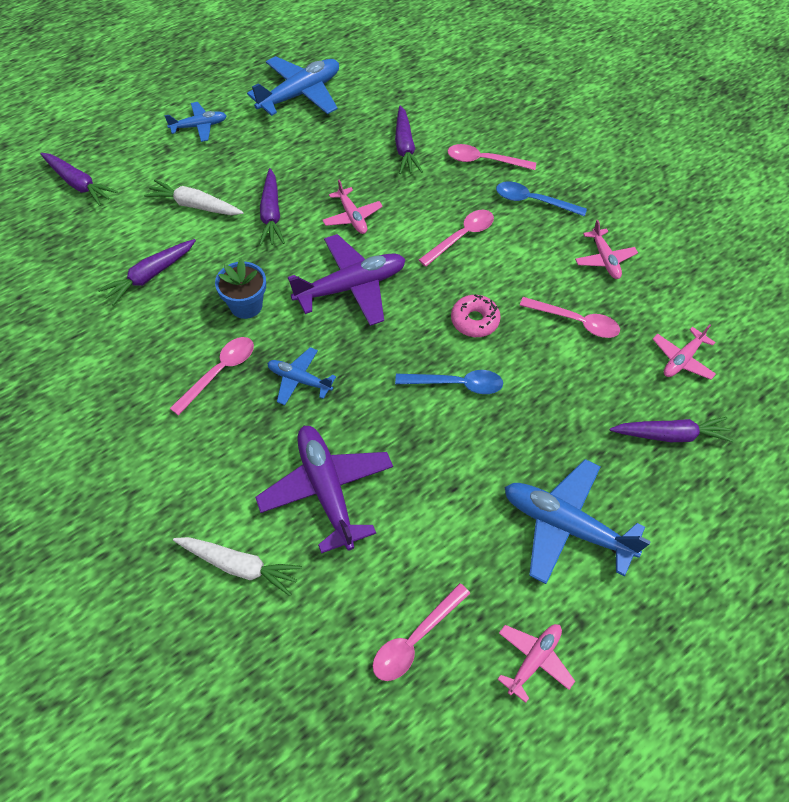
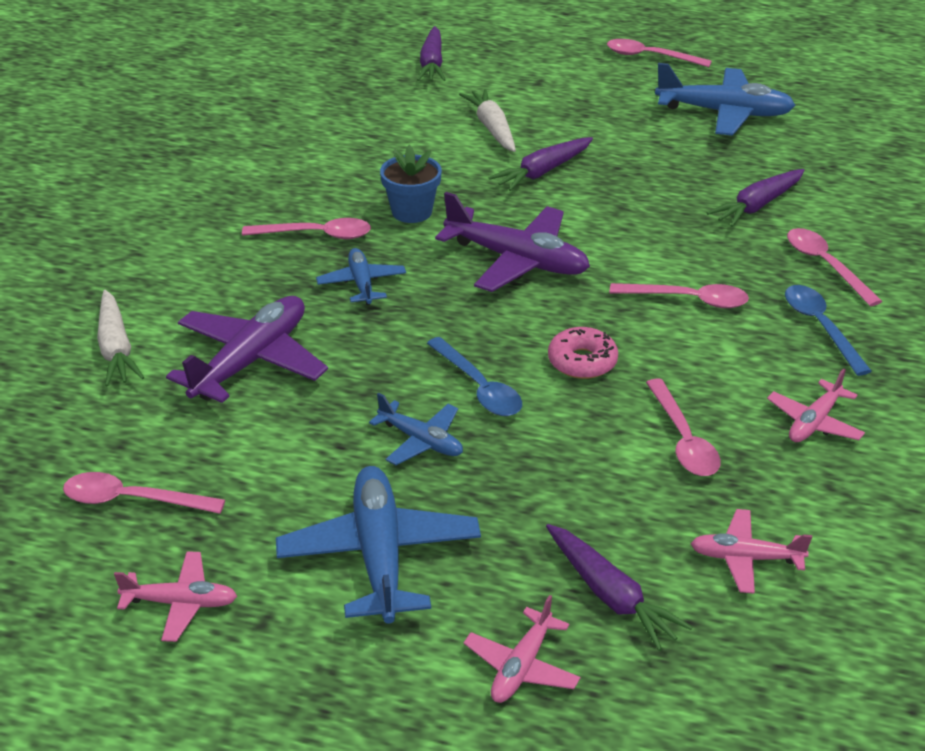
camera: 55 degrees right, 20 degrees down
(150, 276) = (379, 147): purple carrot -> none
(199, 126) = (591, 83): blue plane -> blue plane (421, 441)
(201, 80) = (650, 57): none -> pink spoon
(352, 217) = (609, 218): pink plane -> pink plane (521, 666)

